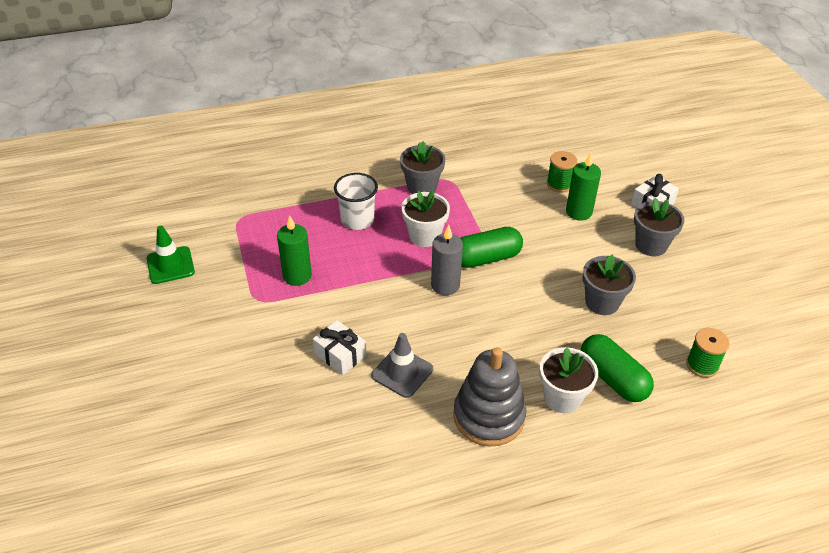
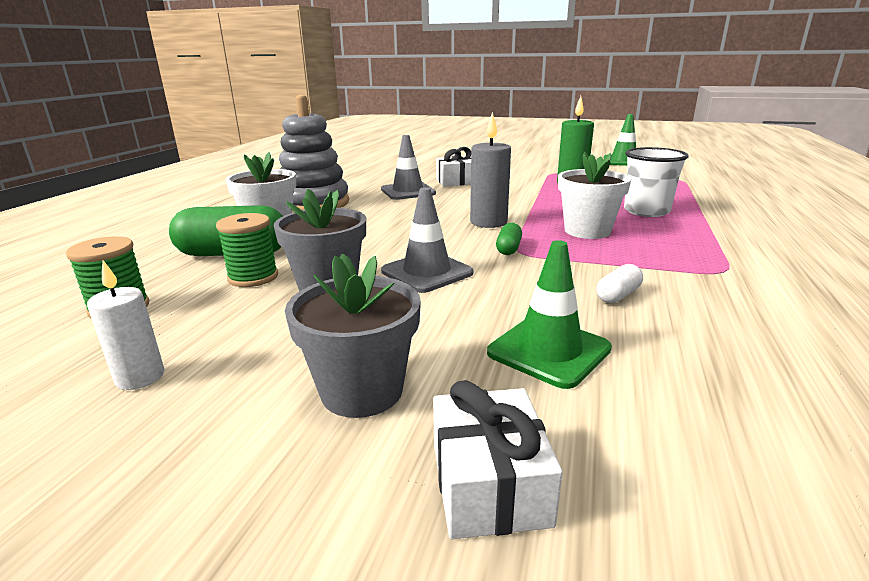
camera: 125 degrees right, 20 degrees down
(422, 187) = (708, 251): grey flower pot -> none
(486, 258) = (508, 249): green capsule -> green capsule, size x0.47
(510, 205) = (618, 295): none -> white capsule
(549, 275) = (427, 272): none -> grey traffic cone
(559, 184) = (667, 366): green spool -> green spool (253, 277)
(578, 212) = (549, 351): green candle -> green traffic cone
(713, 306) = (140, 377): none -> white candle

